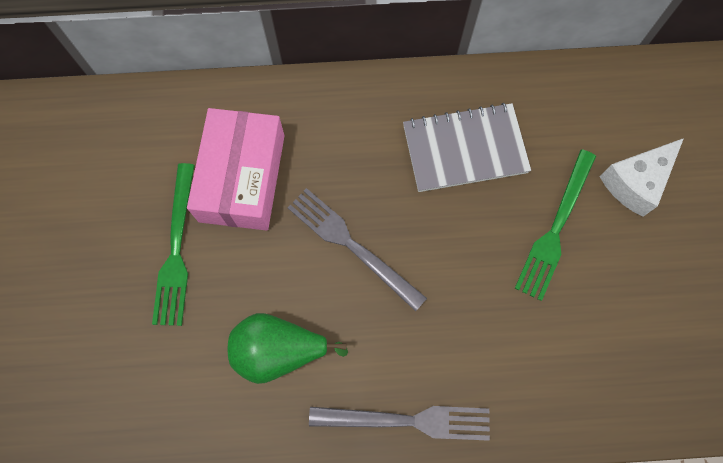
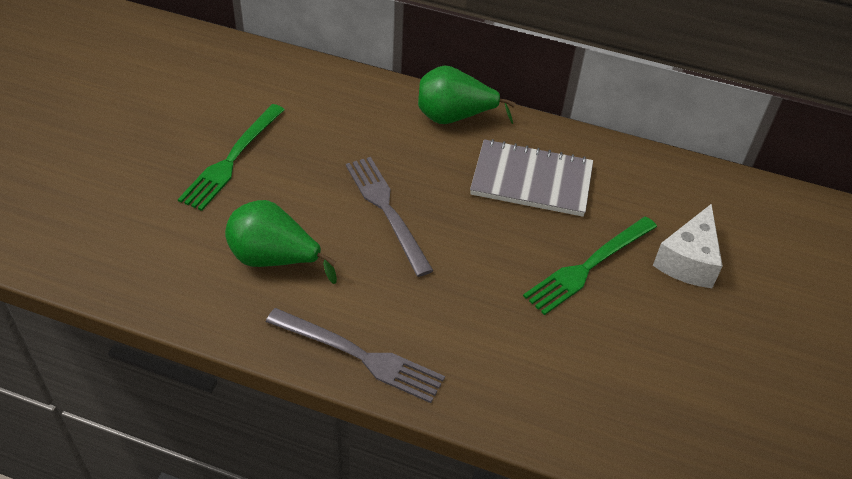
camera: 20 degrees right, 25 degrees down
(242, 178) = (319, 132): pink box -> none
(360, 101) = (454, 117): none -> green pear
(635, 182) = (688, 261): white cheese -> white cheese turned 45 degrees counterclockwise

